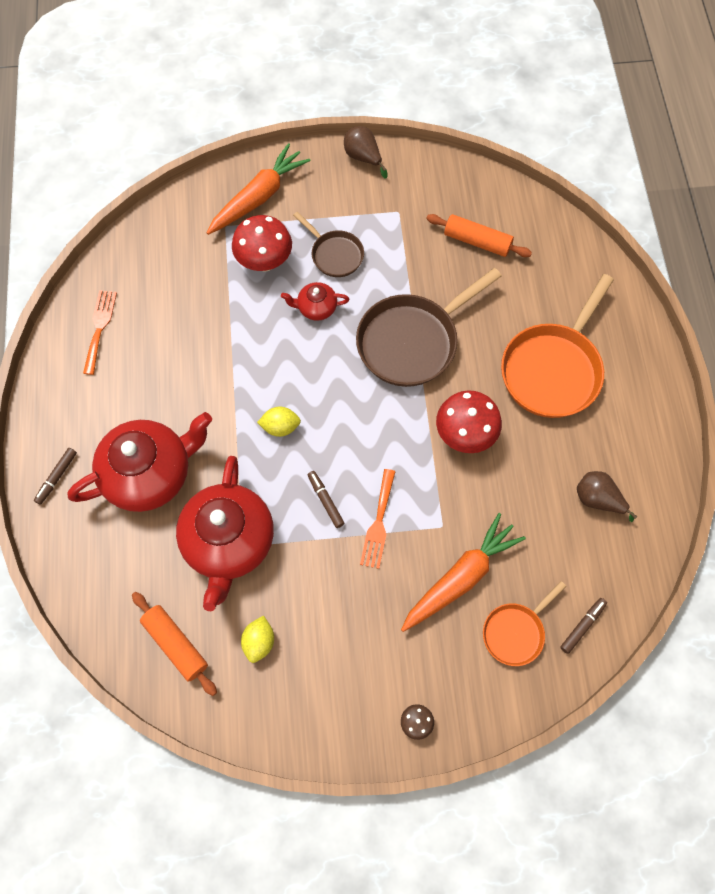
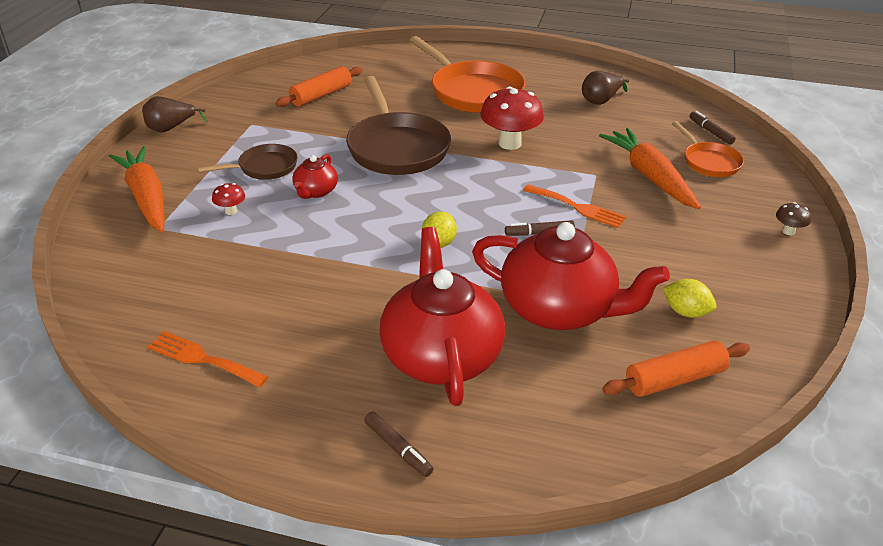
camera: 70 degrees left, 30 degrees down
(265, 262) = (231, 211): red mushroom -> red mushroom, size x0.46

